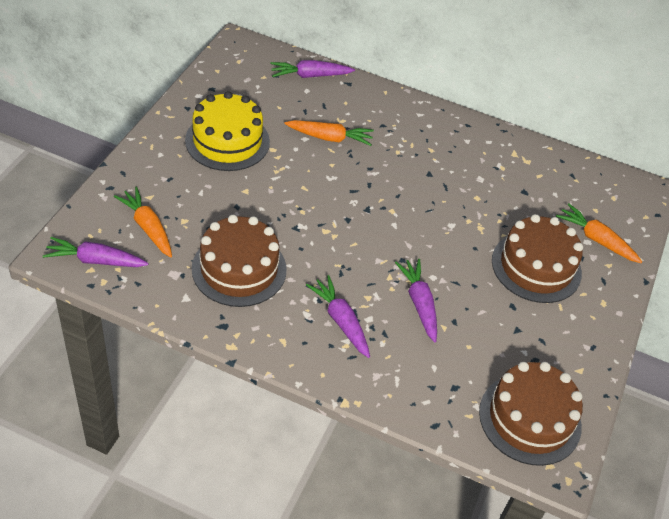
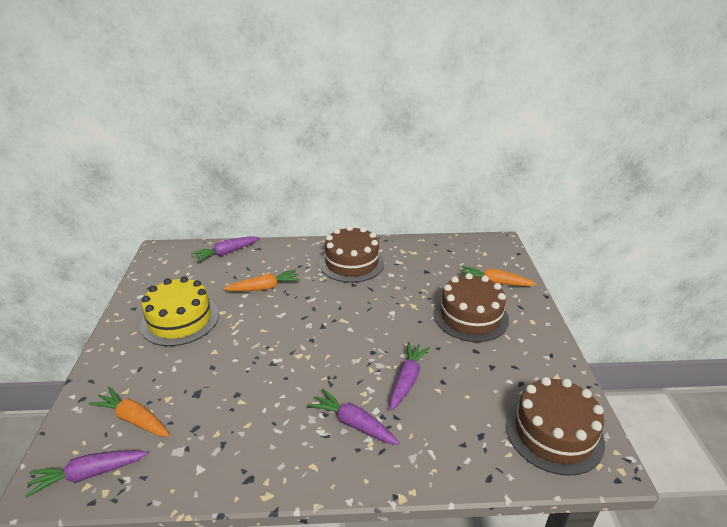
camera: 20 degrees left, 15 degrees down
(239, 269) = (239, 419): brown cake -> brown cake (352, 263)
(419, 303) = (407, 380): purple carrot -> purple carrot turned 60 degrees clockwise

